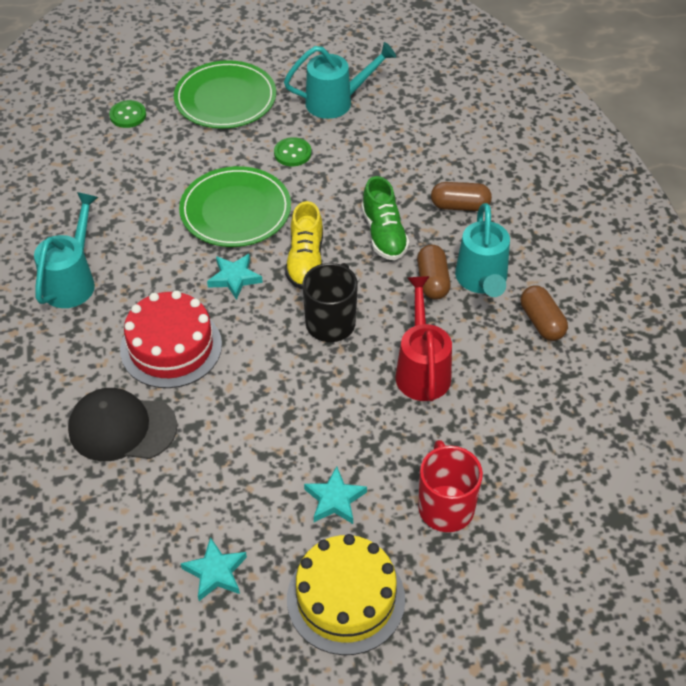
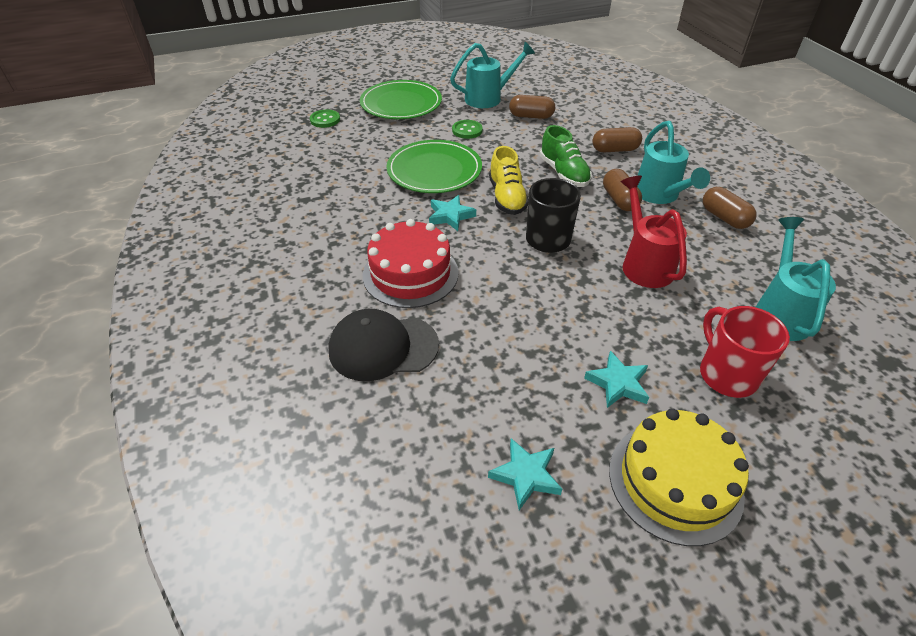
camera: 10 degrees left, 5 degrees down
(72, 281) = (304, 234): turquoise watering can -> turquoise watering can (780, 312)
(378, 139) = (531, 116): none -> brown capsule

